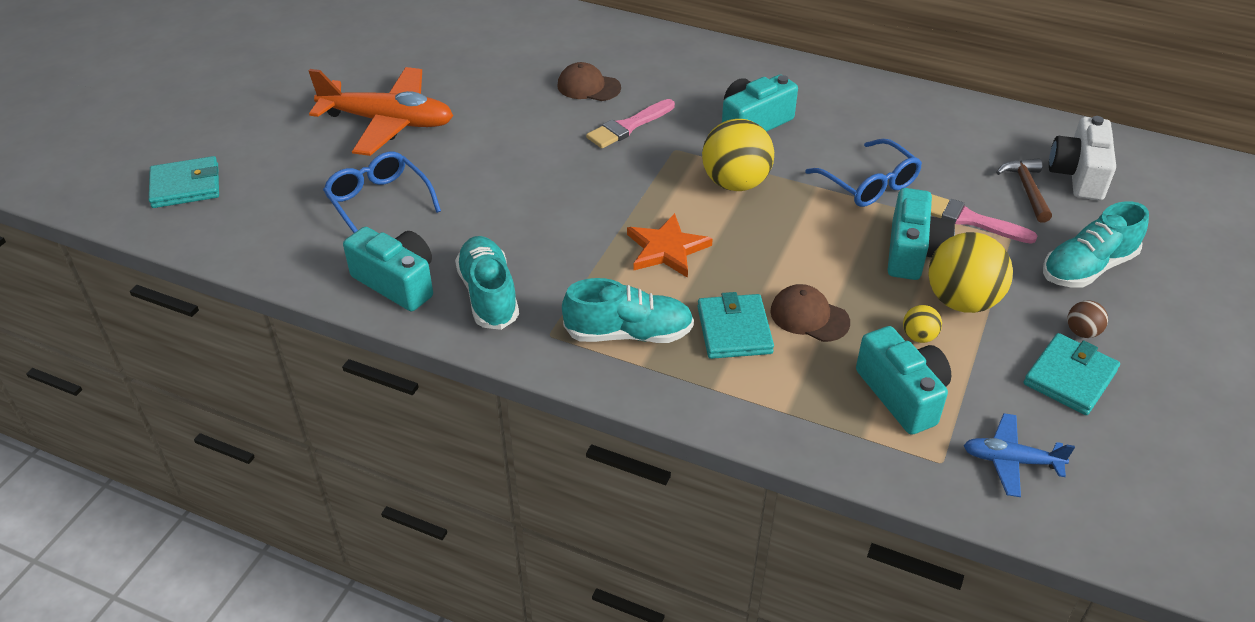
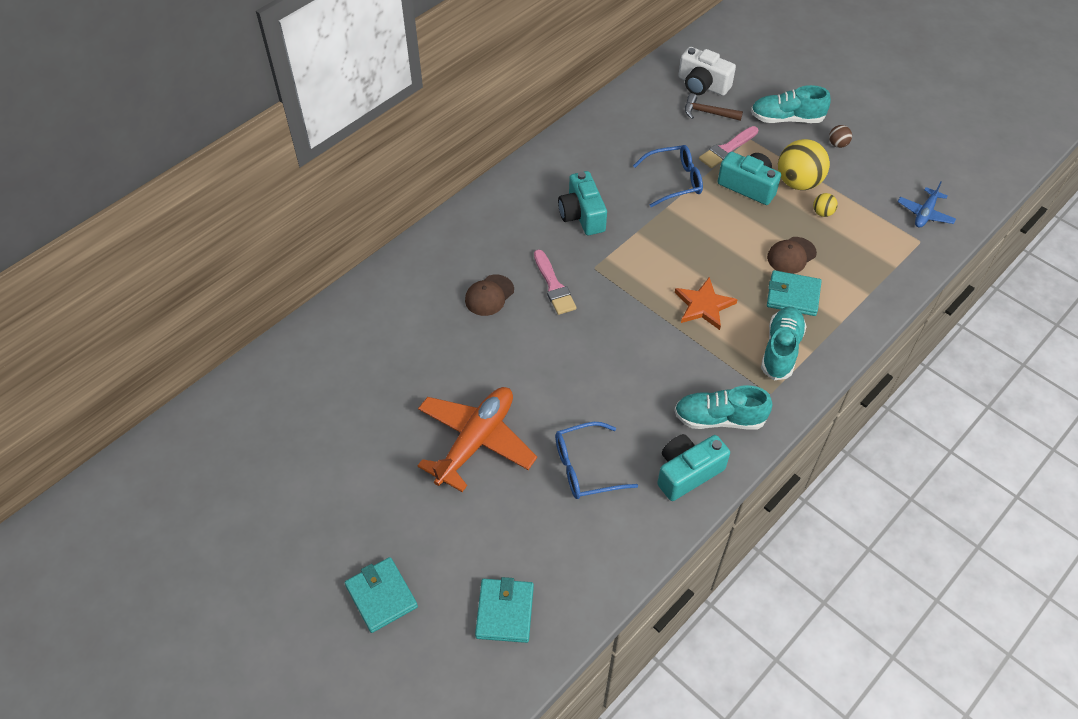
camera: 70 degrees left, 10 degrees up
(735, 183) = (646, 247): yellow ball -> none
(902, 394) = (867, 238): turquoise camera -> none
(1070, 377) = (871, 164): turquoise wallet -> turquoise wallet (381, 596)
(1087, 268) = (786, 119): turquoise shoe -> turquoise shoe turned 105 degrees clockwise

